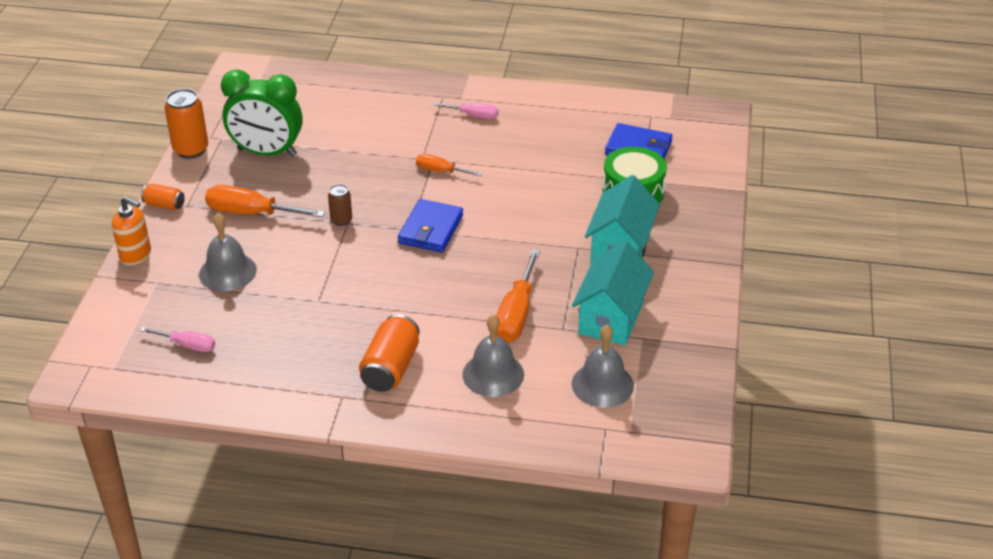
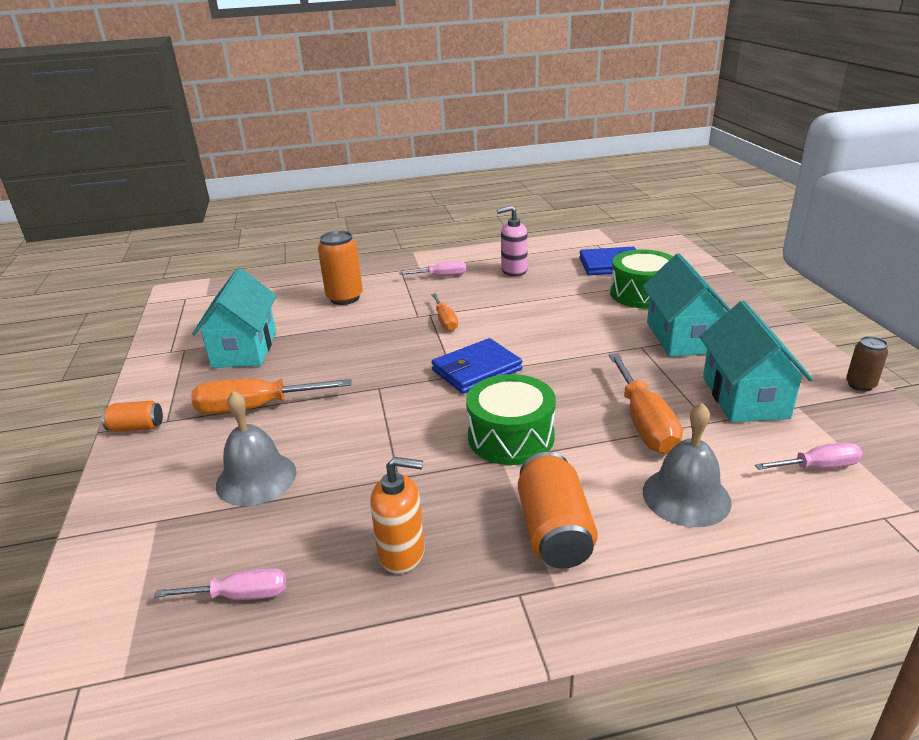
camera: 20 degrees left, 10 degrees down
(136, 255) = (114, 494): orange soap dispenser -> orange soap dispenser (402, 553)
(191, 150) = (151, 367): orange can -> orange can (345, 298)
(267, 152) = (245, 349): green clock -> turquoise house
(341, 220) = (369, 387): brown can -> brown can (860, 385)
(413, 295) = (511, 437): none -> green drum
(431, 229) = (476, 370): blue wallet -> blue wallet turned 60 degrees clockwise
(441, 171) = (445, 321): orange screwdriver -> orange screwdriver turned 105 degrees counterclockwise
(543, 128) = (514, 271): none -> pink soap dispenser
(602, 384) = (818, 467): grey bell -> pink screwdriver

